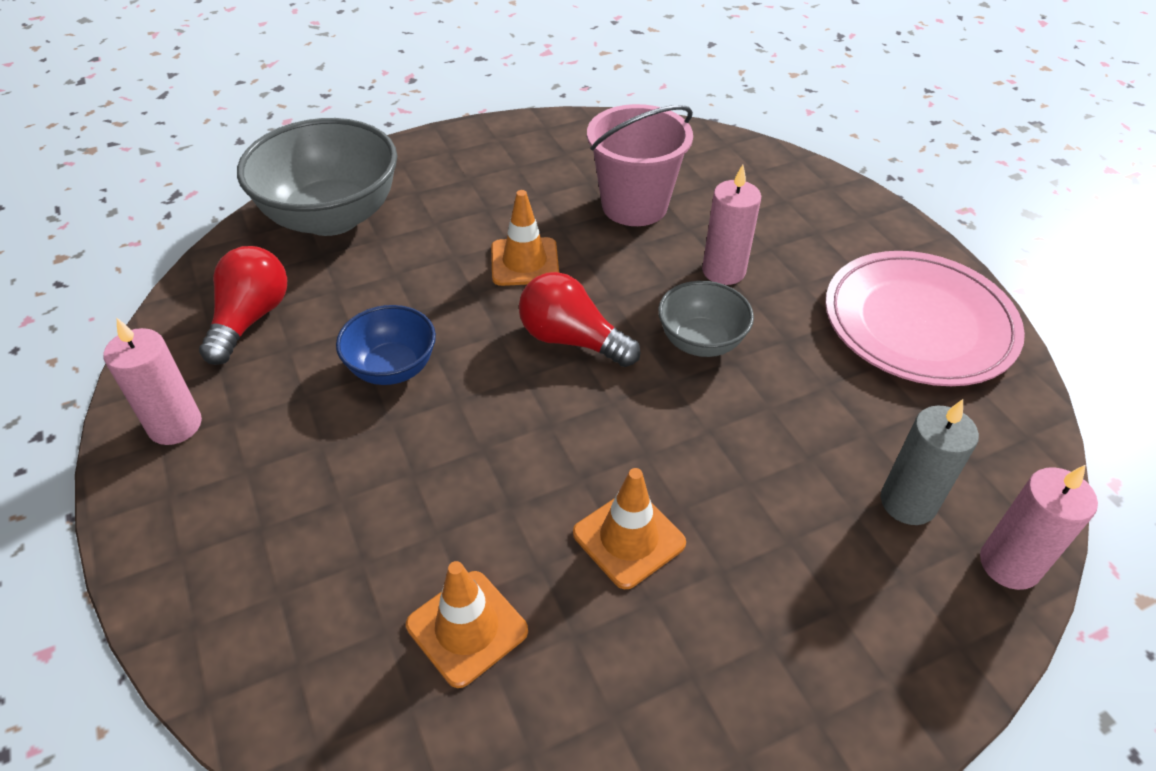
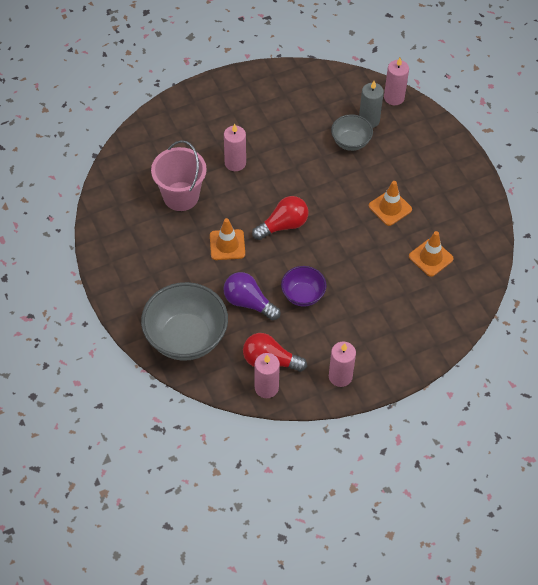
camera: 90 degrees left, 10 degrees up
(193, 314) = (266, 388): none -> pink candle
(389, 290) = (248, 302): none -> purple light bulb
(392, 368) = (303, 295): blue bowl -> purple bowl
(571, 340) = (283, 225): red light bulb -> red light bulb turned 150 degrees counterclockwise
(701, 342) = (284, 176): grey bowl -> grey bowl (350, 142)
(918, 323) = (271, 96): pink plate -> none

